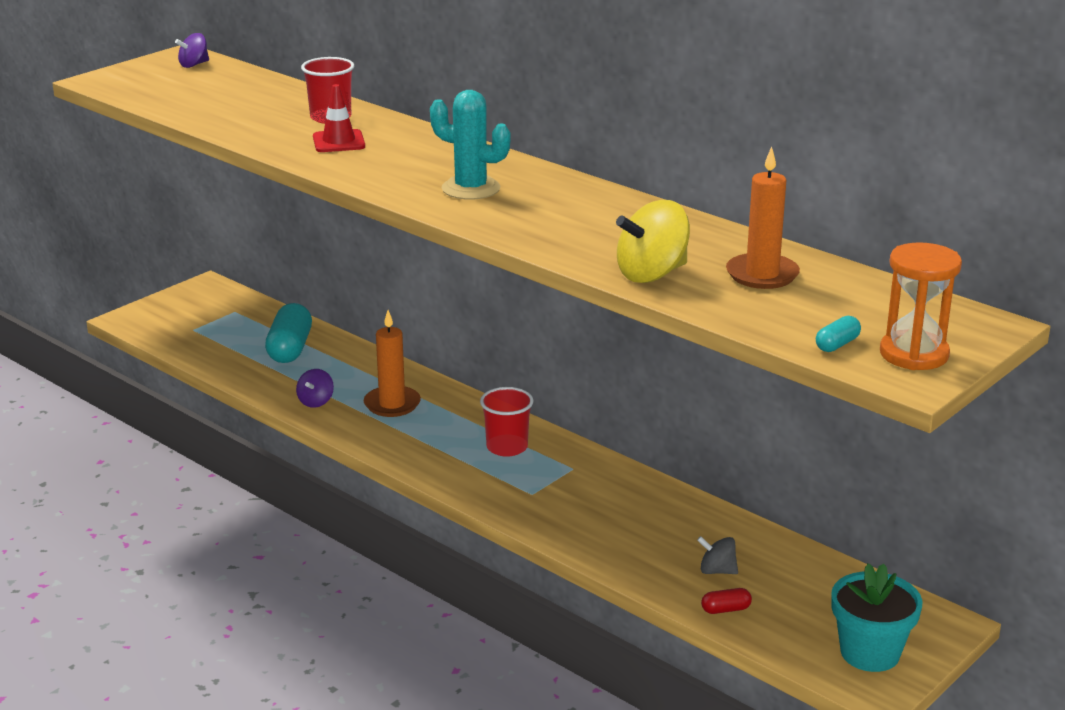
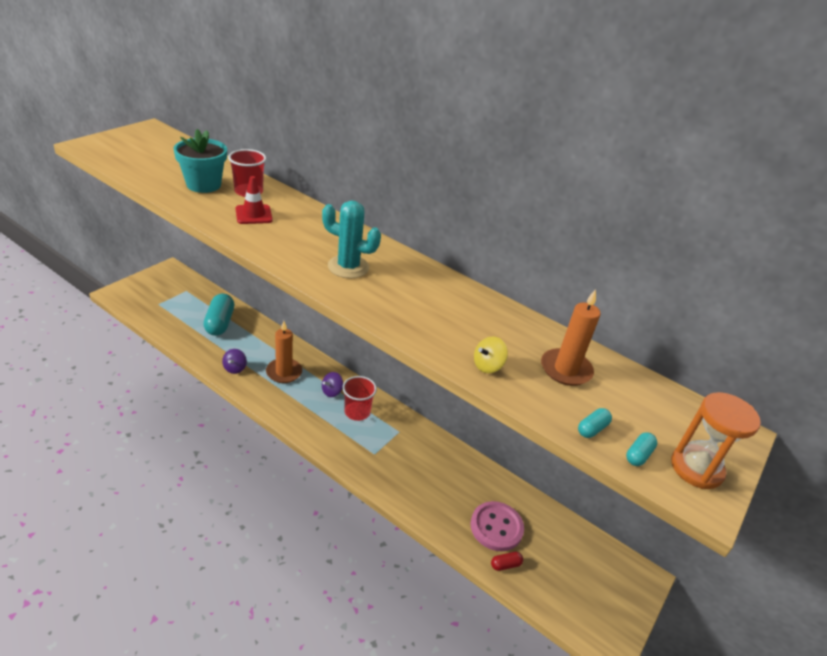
camera: 10 degrees left, 10 degrees up
(194, 65) = (156, 137): purple spinning top -> purple spinning top (332, 391)
(652, 274) = (487, 366): yellow spinning top -> yellow spinning top, size x0.56
(717, 571) = (496, 527): grey spinning top -> pink button
(781, 324) = (592, 429): none -> turquoise capsule
(870, 653) = (601, 607): turquoise flower pot -> turquoise flower pot (203, 185)

